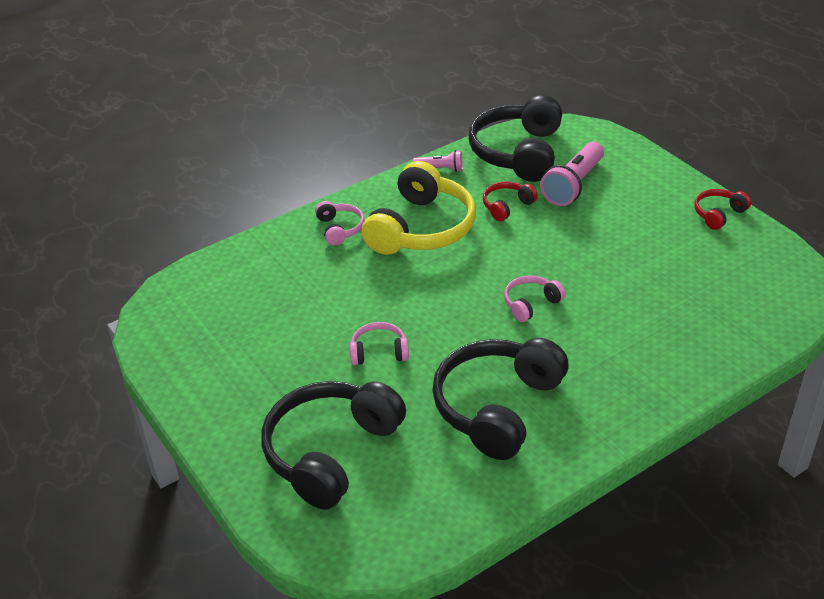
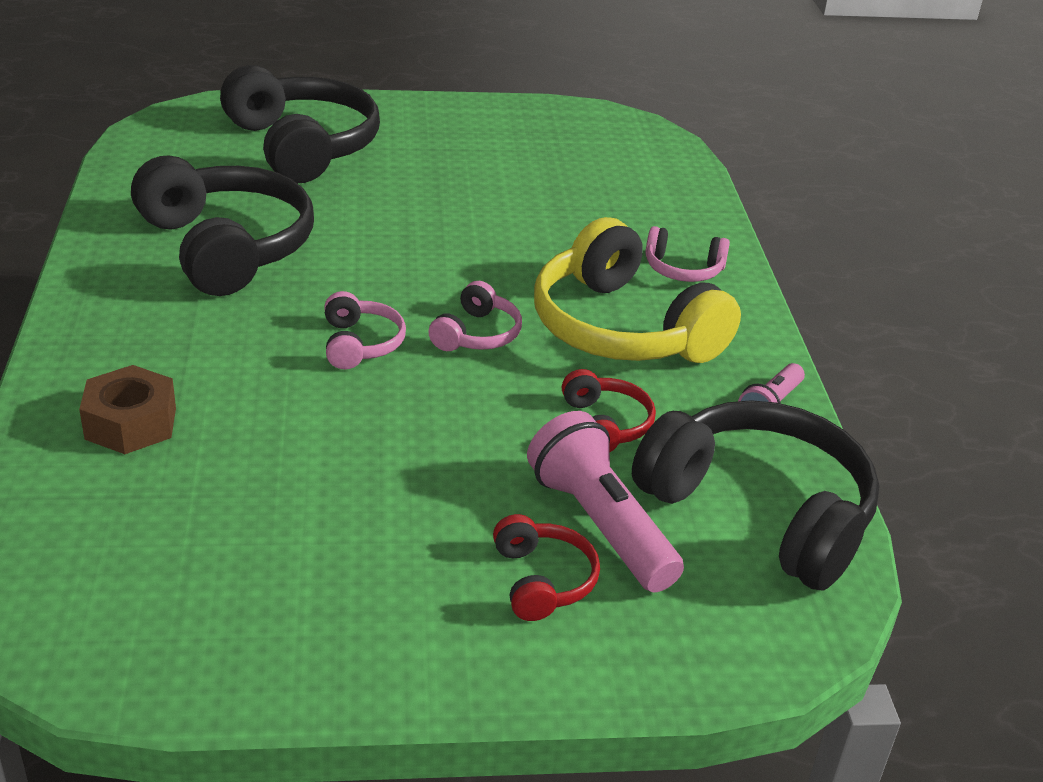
camera: 115 degrees right, 5 degrees down
(379, 352) = (409, 214): pink headphones -> pink headphones (476, 334)
(677, 342) = (131, 423): none -> brown nut
(718, 214) = (337, 662): red headphones -> red headphones (542, 580)

